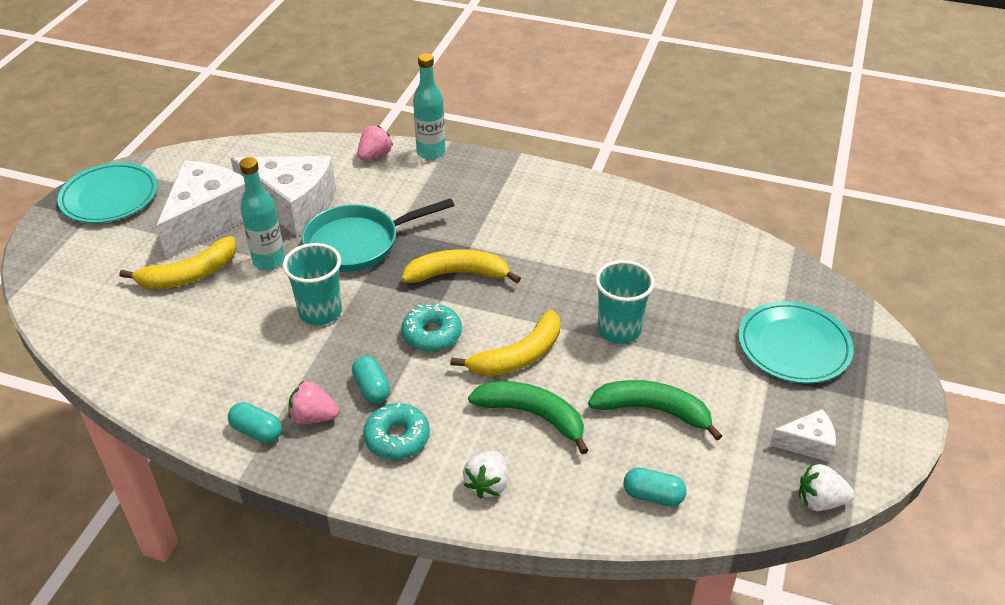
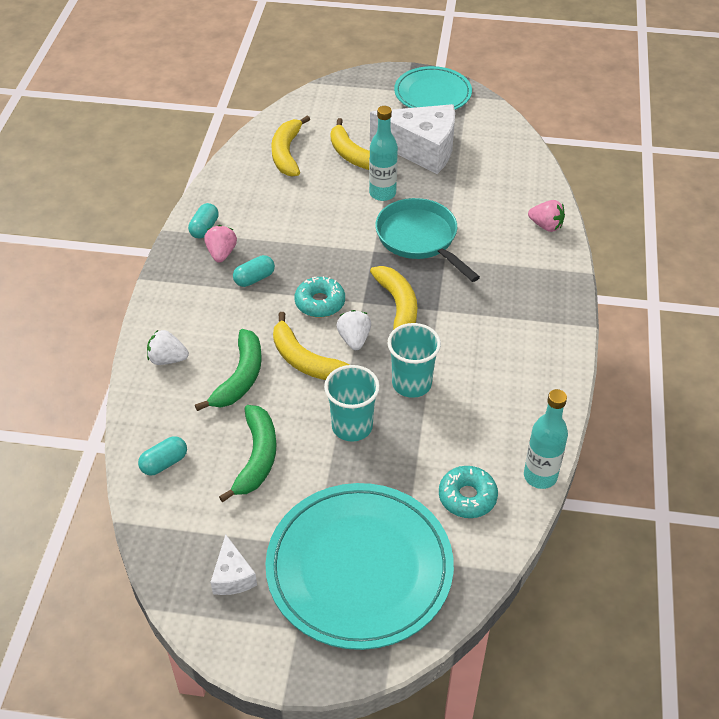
camera: 80 degrees right, 5 degrees up
(147, 336) = (287, 153): none -> yellow banana
(293, 206) = (456, 191): white cheese -> none
(320, 312) = (331, 234): turquoise cup -> turquoise cup (411, 384)
(397, 438) = (207, 301): turquoise donut -> turquoise donut (467, 497)
(431, 152) = (567, 262): turquoise bottle -> turquoise bottle (540, 476)
(653, 496) = (164, 463): turquoise capsule -> turquoise capsule turned 45 degrees clockwise
(794, 346) = (359, 568): turquoise plate -> turquoise plate, size x1.63
(820, 501) = (167, 584): white strawberry -> white strawberry (354, 339)

